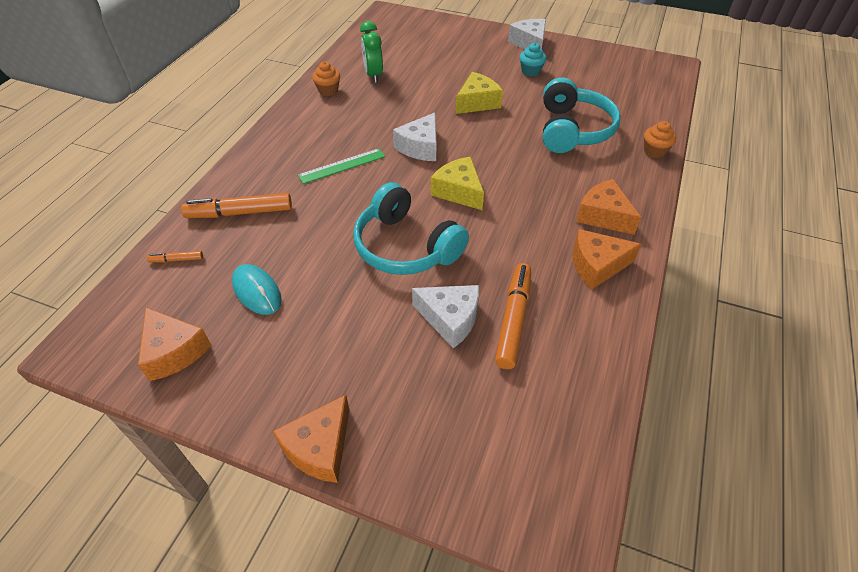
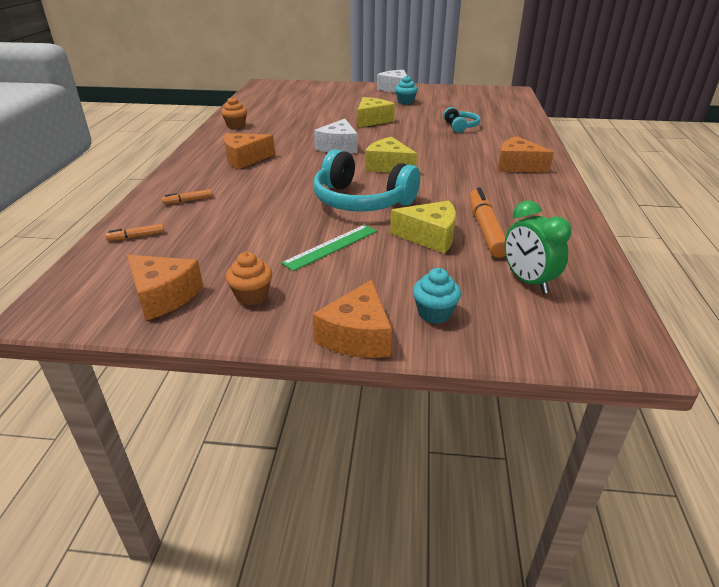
camera: 15 degrees left, 15 degrees down
(240, 213) = (188, 200): orange marker -> orange marker, size x0.47
(257, 291) = (232, 245): turquoise mouse -> none
(342, 166) = (273, 164): green ruler -> green ruler (331, 247)
(373, 75) = (272, 114): green clock -> green clock (528, 281)
(403, 435) = (434, 313): none -> turquoise cupcake
(450, 319) = (430, 236): white cheese -> yellow cheese
(573, 130) = (460, 126): turquoise headphones -> turquoise headphones, size x0.51
(597, 266) = (532, 191): orange cheese -> orange cheese (245, 159)
(654, 151) = (532, 130): orange cupcake -> orange cupcake (252, 296)

